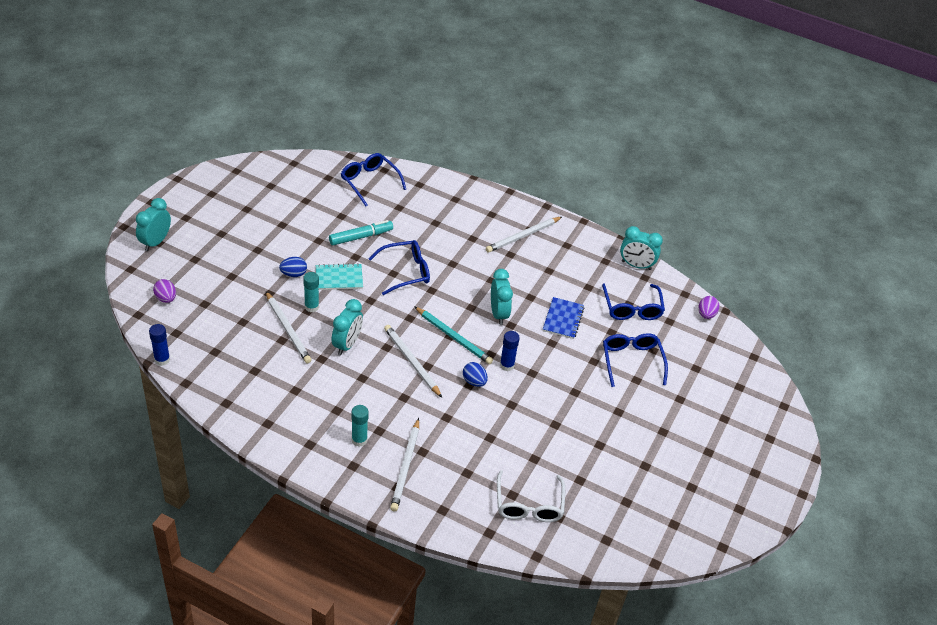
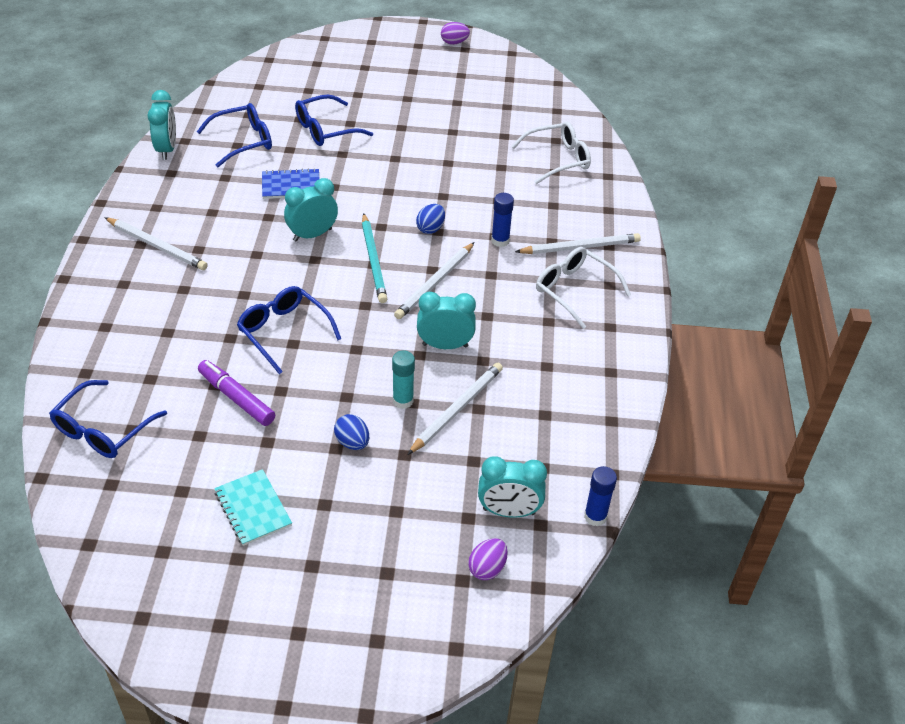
camera: 110 degrees left, 0 degrees up
(155, 242) = (378, 645): turquoise clock -> turquoise clock (509, 511)
(339, 278) = (333, 392): turquoise notebook -> turquoise notebook (253, 508)
(359, 440) = (574, 290): turquoise glue stick -> white glasses
(361, 237) = (236, 398): turquoise marker -> purple marker
(453, 337) = (373, 260): turquoise pencil -> turquoise pencil turned 150 degrees clockwise
(507, 365) = (390, 211): blue glue stick -> blue glue stick (500, 241)
(706, 314) = (223, 93): purple egg -> purple egg (454, 43)

